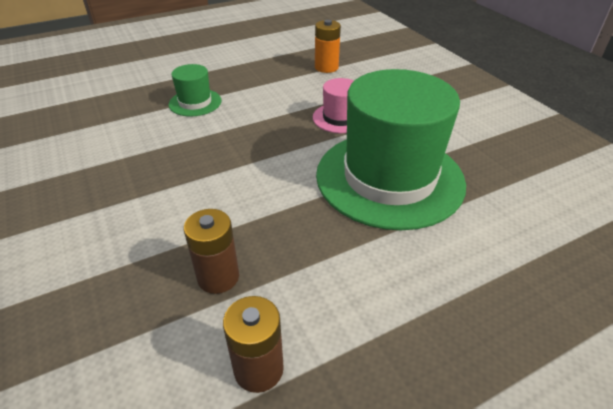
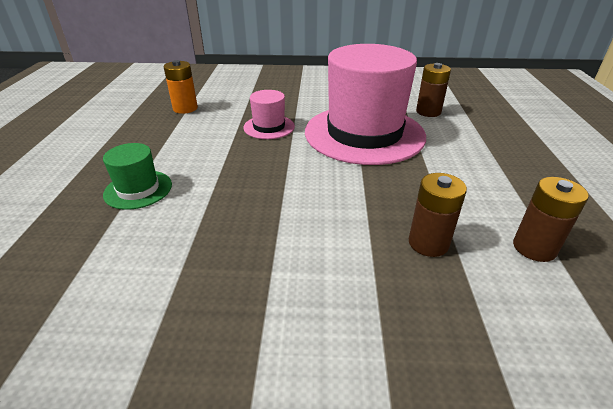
camera: 60 degrees left, 5 degrees down
(389, 178) = (364, 133): green hat -> pink hat
(507, 212) = (428, 112): none -> brown battery

